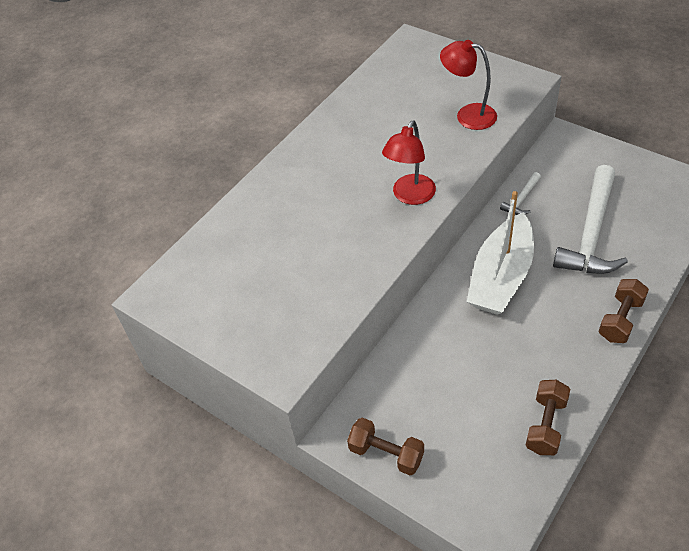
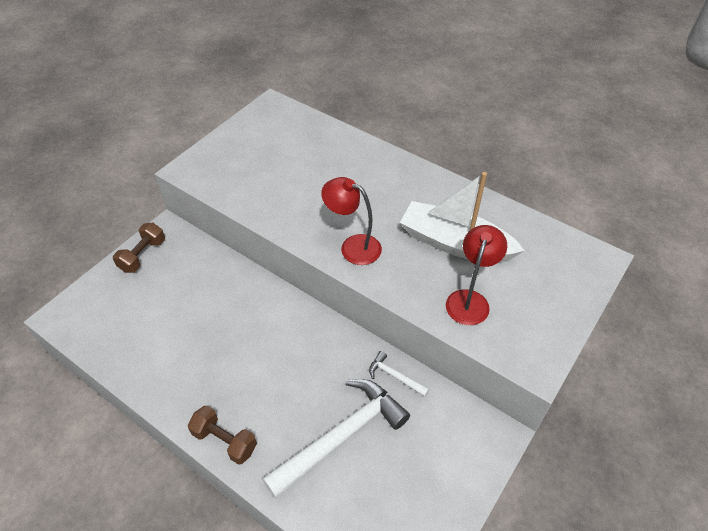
camera: 85 degrees right, 0 degrees up
(501, 277) = (294, 345): white boat -> white boat (455, 243)
(546, 425) = (133, 359): brown dumbbell -> none
(591, 233) = (341, 436): white hammer -> white hammer turned 120 degrees clockwise

